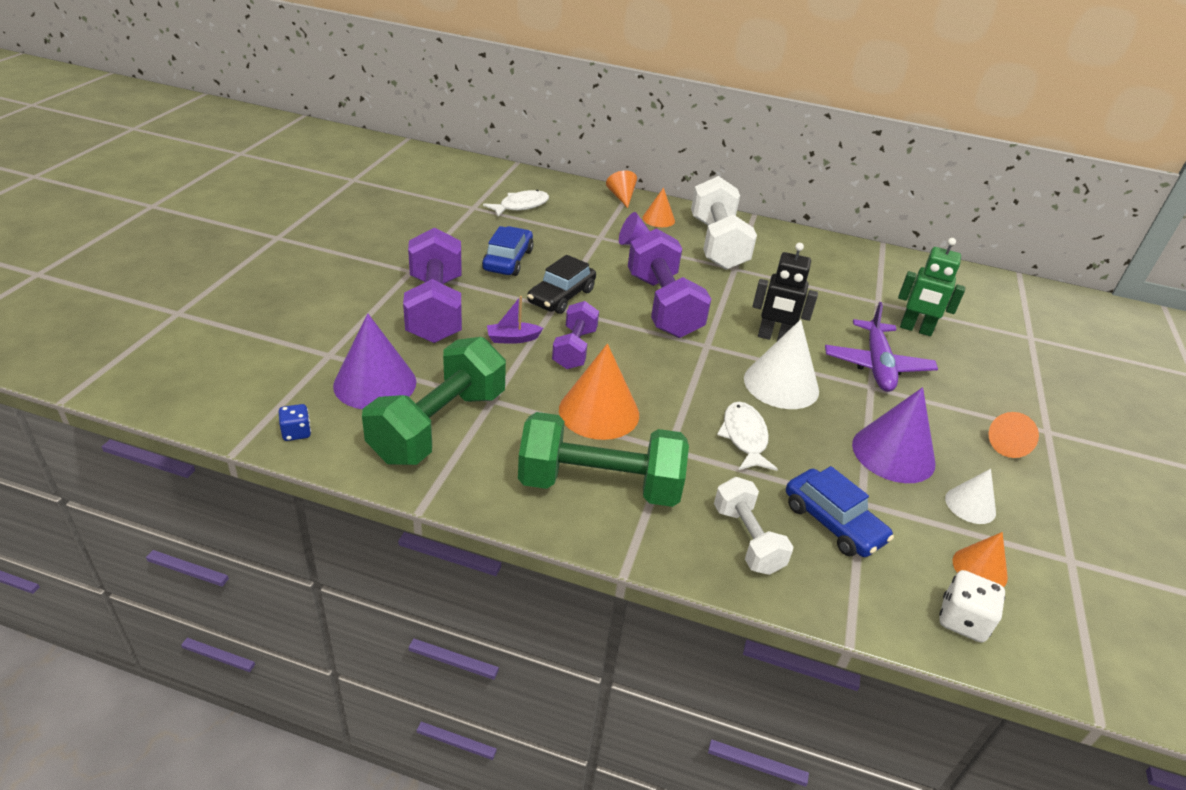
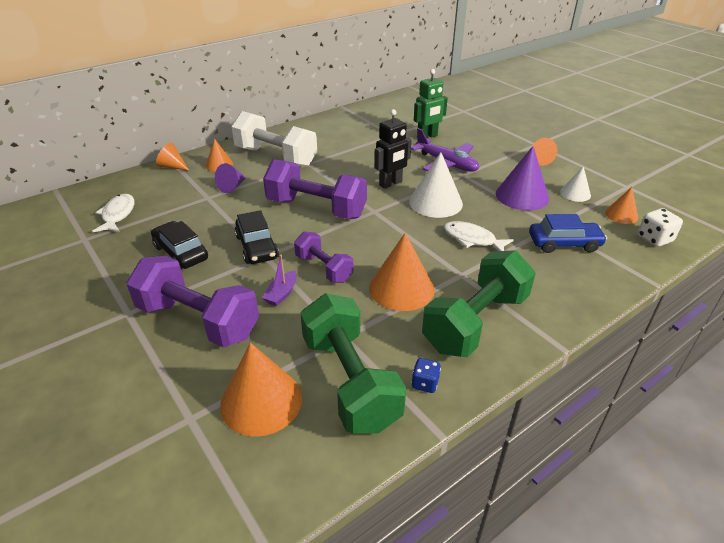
camera: 50 degrees left, 0 degrees up
(296, 432) = (282, 487): blue dice -> blue dice (425, 383)
(375, 383) = (261, 401): purple cone -> orange cone
(508, 260) = (181, 253): blue car -> black car
(747, 539) = (561, 282): white dumbbell -> none

